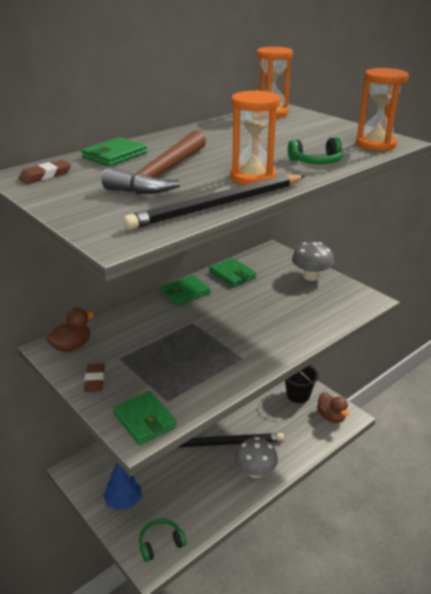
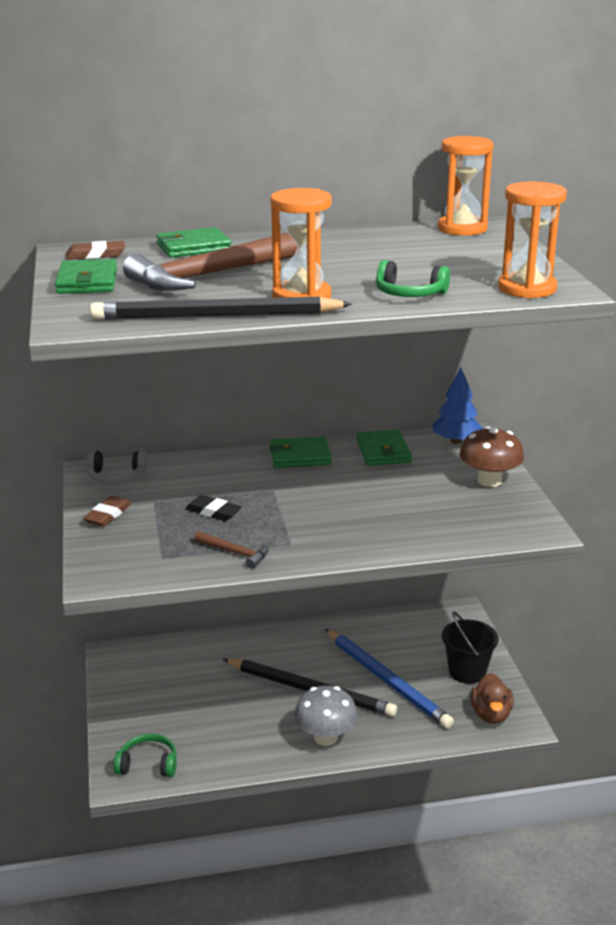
camera: 30 degrees right, 5 degrees down
(72, 347) = (116, 476): brown duck -> grey headphones
(123, 501) = (142, 706): blue tree -> blue tree (456, 441)
(144, 420) = (119, 567): green wallet -> green wallet (87, 281)
(168, 352) = (213, 512): none -> black eraser
(214, 378) = (235, 553): none -> brown hammer
(260, 418) = (387, 681): none -> blue pencil
(311, 276) = (489, 480): grey mushroom -> brown mushroom

